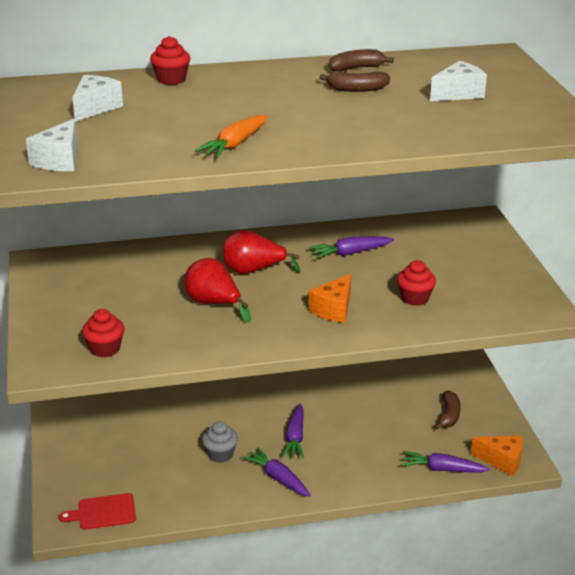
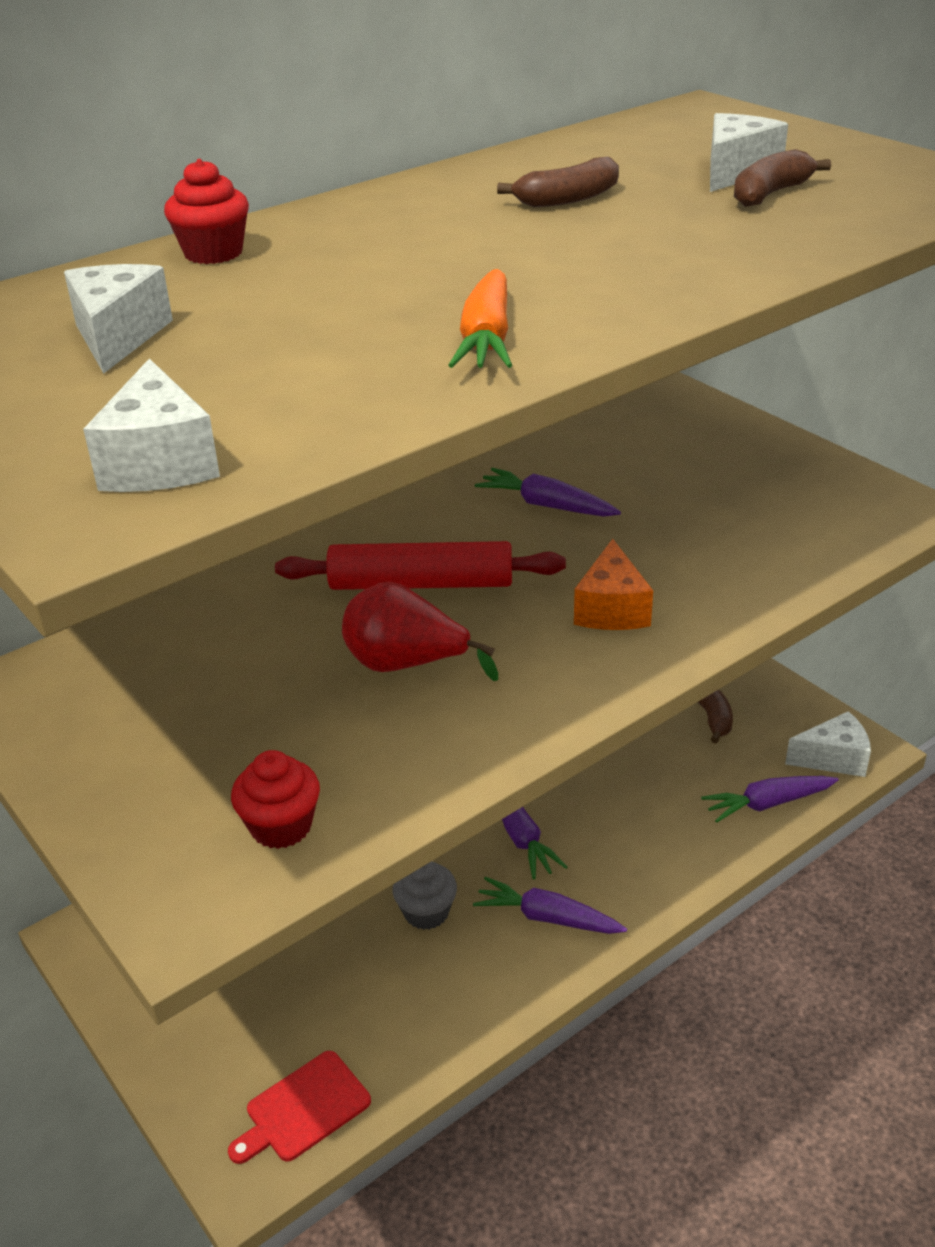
camera: 25 degrees left, 5 degrees up
(253, 271) = (421, 584): red pear -> red rolling pin
(350, 253) = (547, 505): purple carrot -> purple carrot turned 75 degrees clockwise
(356, 68) = (520, 169): brown banana -> brown banana (770, 194)
(415, 298) = (713, 549): red cupcake -> none
(502, 461) = (833, 758): orange cheese -> white cheese

